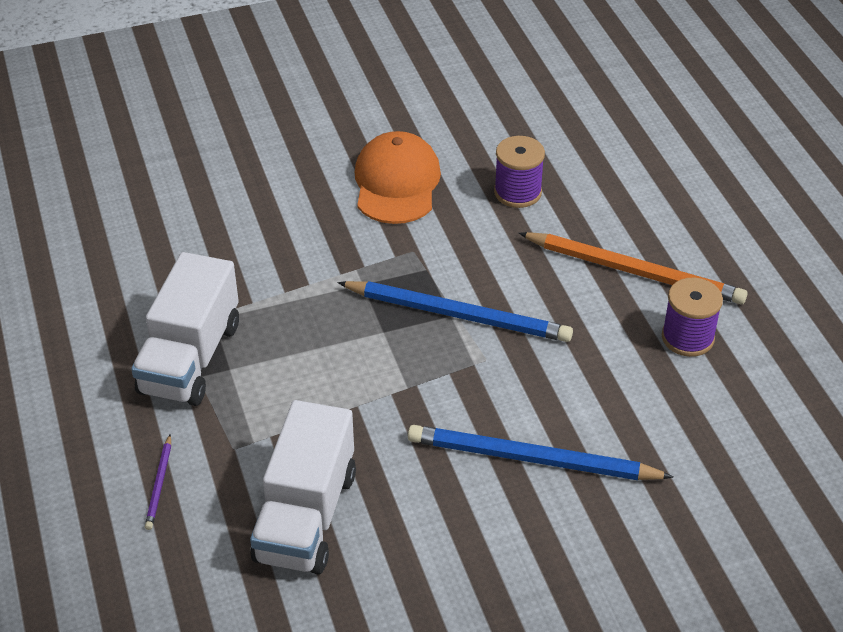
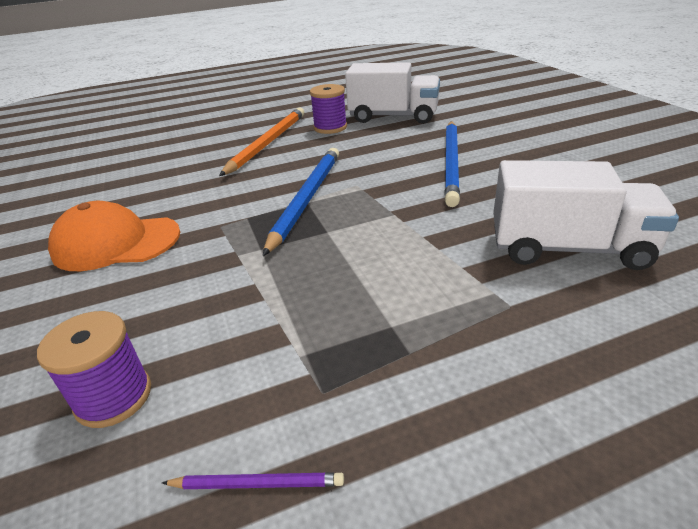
camera: 90 degrees left, 10 degrees down
(159, 484) = (598, 359): purple pencil -> purple pencil (257, 484)
(190, 358) = (379, 365): white truck -> white truck (393, 117)
(517, 192) = (163, 185): purple spool -> purple spool (113, 397)

